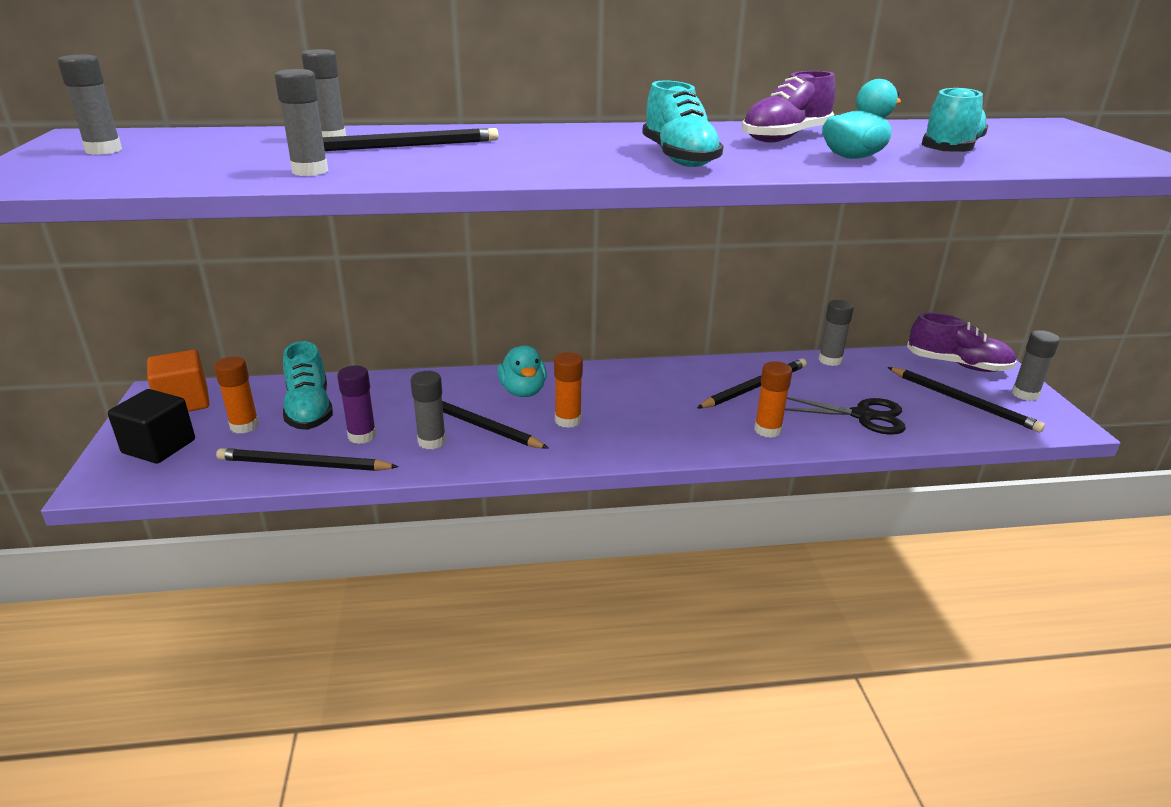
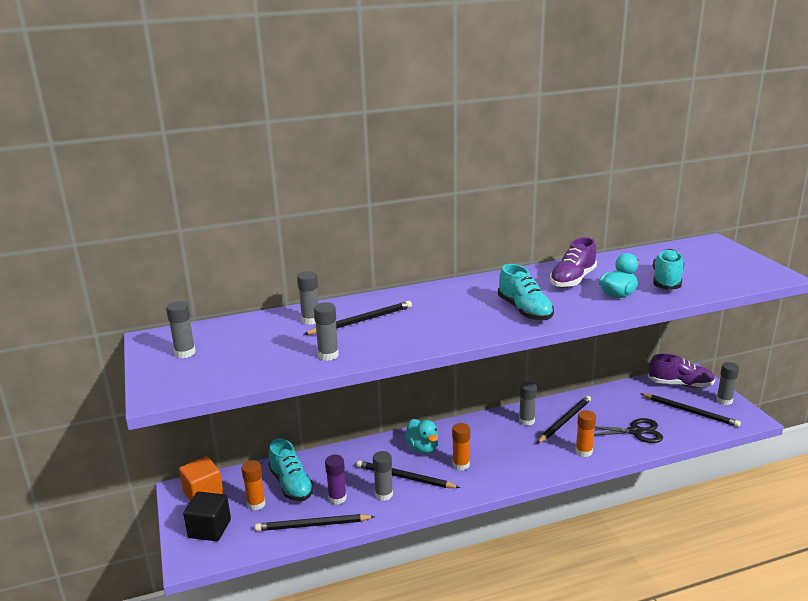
camera: 10 degrees left, 5 degrees down
(830, 360) = (603, 393): grey glue stick -> grey glue stick (526, 421)

